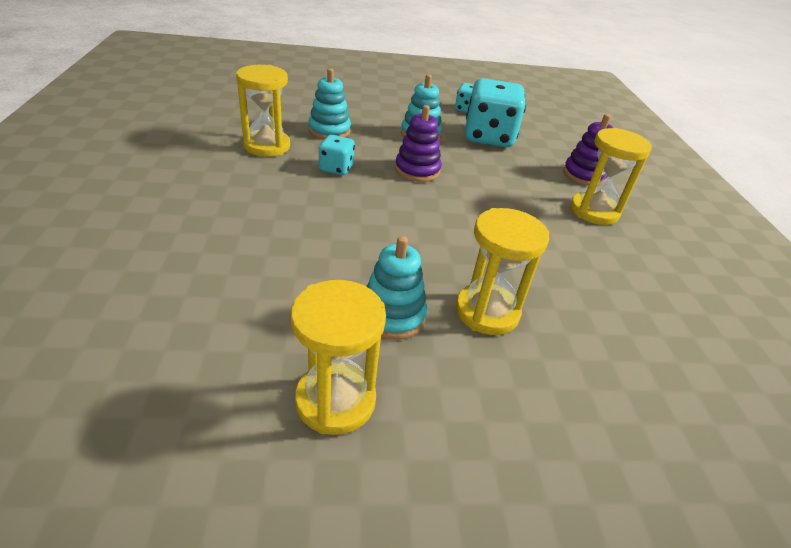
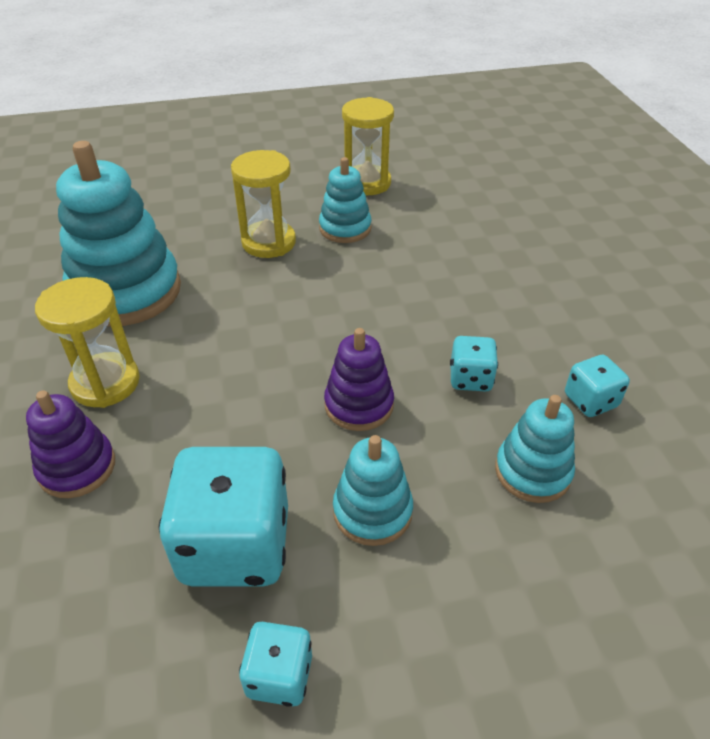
camera: 175 degrees right, 5 degrees up
(267, 146) = (590, 401): yellow hourglass -> turquoise dice
(621, 280) = (126, 291): none -> turquoise stacking toy

